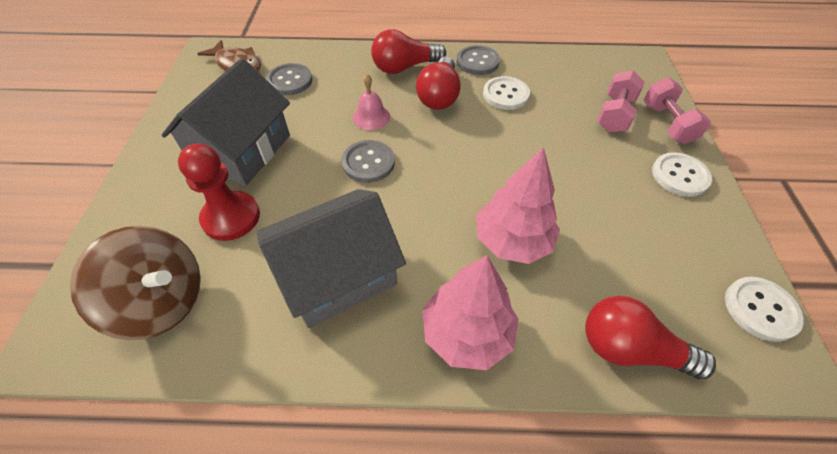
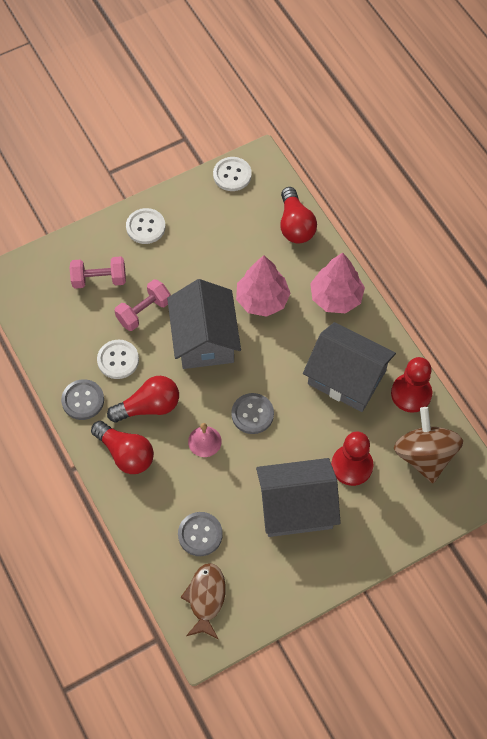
camera: 120 degrees left, 10 degrees up
(250, 341) = (411, 393): none -> red pawn
(489, 163) = (204, 339): none -> grey house
(667, 124) = (90, 244): pink dumbbell -> pink dumbbell (144, 311)

